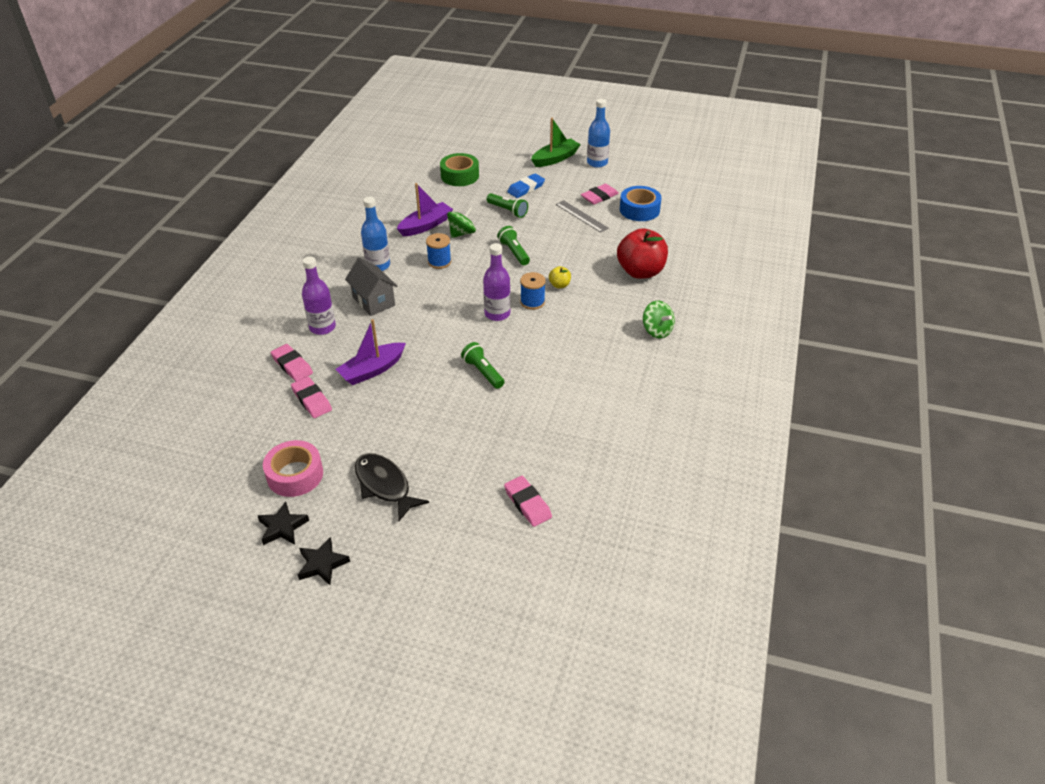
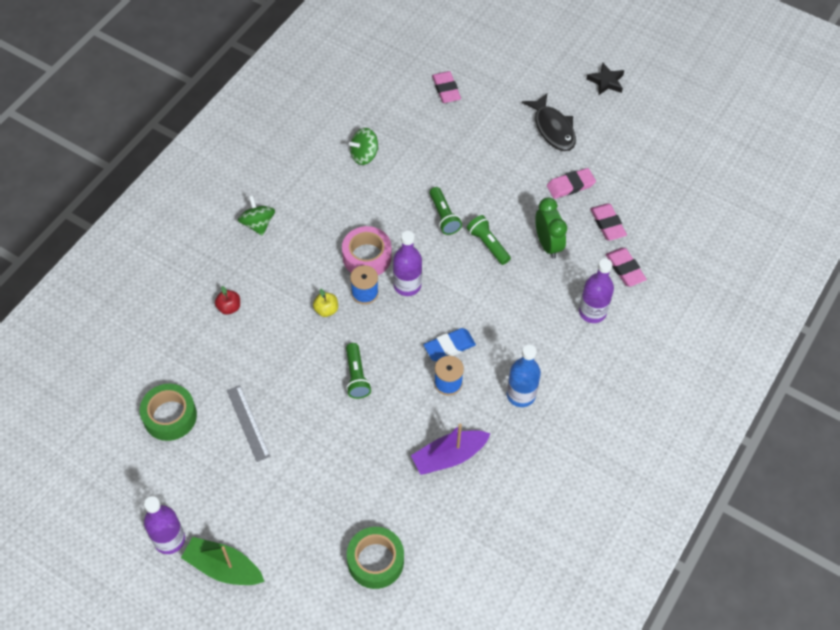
camera: 165 degrees left, 15 degrees up
(282, 527) = (634, 114): black star -> none
(295, 475) = (624, 154): pink tape -> pink tape (367, 257)
(372, 370) = (547, 244): purple boat -> green clock
(373, 301) = (534, 336): grey house -> none
(462, 233) = (408, 429): green spinning top -> green spinning top (364, 155)
(508, 211) = (336, 459): green flashlight -> green flashlight (488, 244)
(526, 188) = (294, 503): blue eraser -> blue eraser (449, 346)
(555, 159) = (224, 567): green boat -> green boat turned 45 degrees clockwise
(597, 163) = (169, 540): blue bottle -> purple bottle
(599, 197) = (206, 457): pink eraser -> pink eraser (570, 185)
(639, 210) = (170, 416): blue tape -> green tape
(640, 272) = (229, 307): red apple -> red apple, size x0.44

